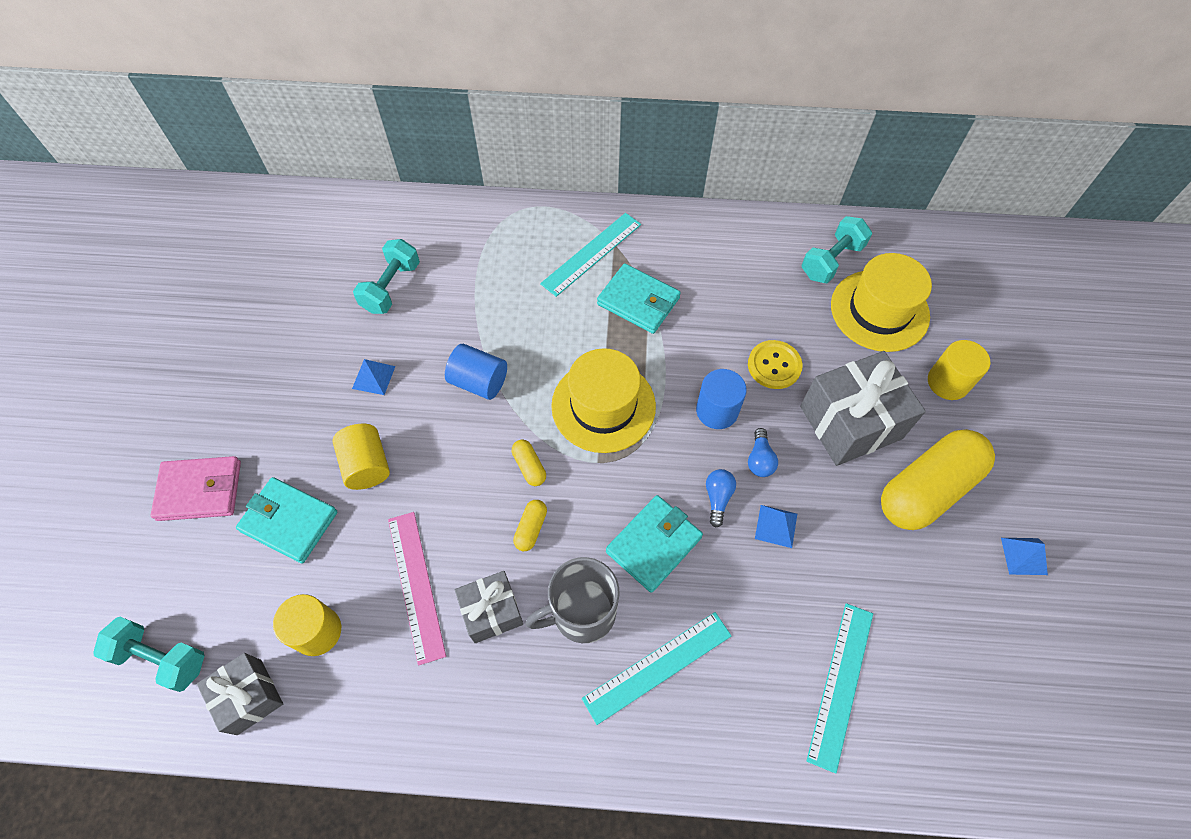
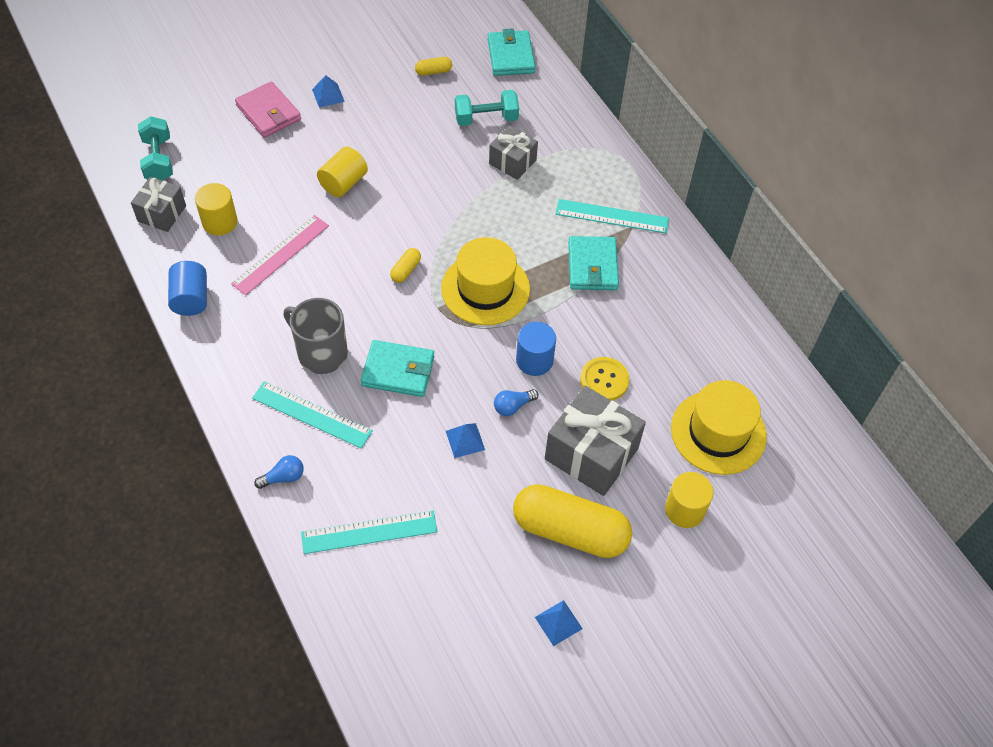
camera: 55 degrees right, 5 degrees down
(289, 521) = (278, 167): turquoise wallet -> turquoise wallet (510, 56)
(373, 377) = (409, 149): blue pyramid -> blue pyramid (328, 95)
(479, 382) = (449, 208): blue cylinder -> blue cylinder (191, 299)
(491, 611) = (289, 303): grey gift -> grey gift (512, 162)
(531, 528) = (361, 294): yellow capsule -> yellow capsule (433, 71)
(717, 498) = (461, 393): blue light bulb -> blue light bulb (283, 477)
(831, 261) = (741, 377): turquoise dumbbell -> none

